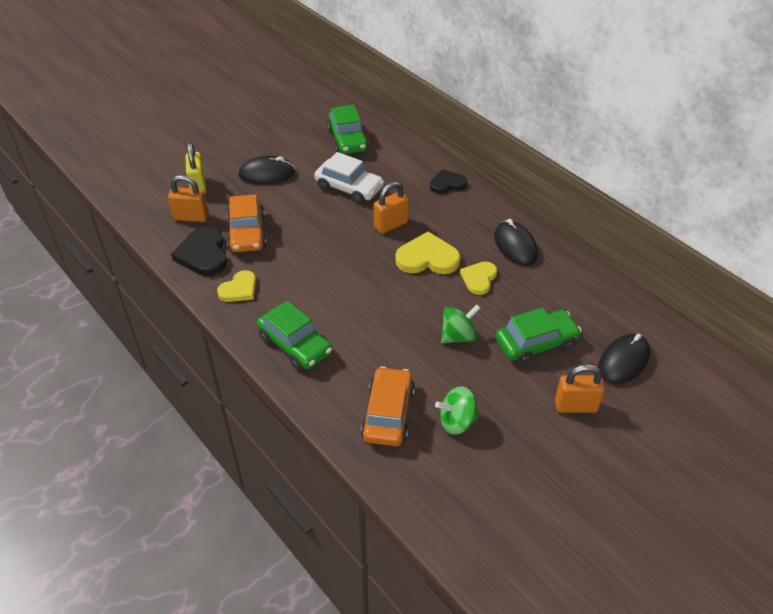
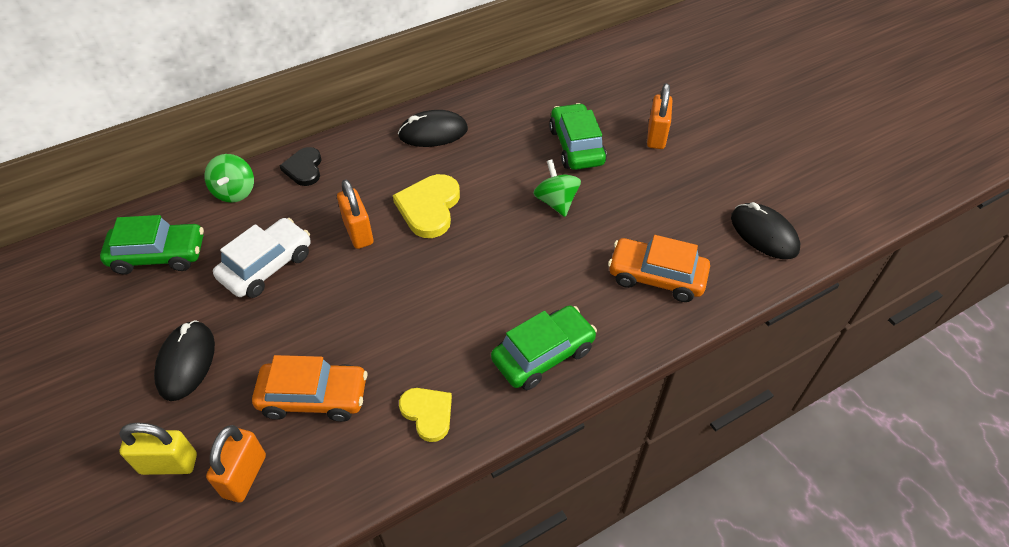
camera: 80 degrees left, 5 degrees up
(203, 254) = (340, 459): black heart -> none
(457, 421) = (669, 223): green spinning top -> green spinning top (235, 191)
(479, 279) = (475, 170): yellow heart -> none
(623, 361) = (607, 94): black mouse -> black mouse (764, 234)

